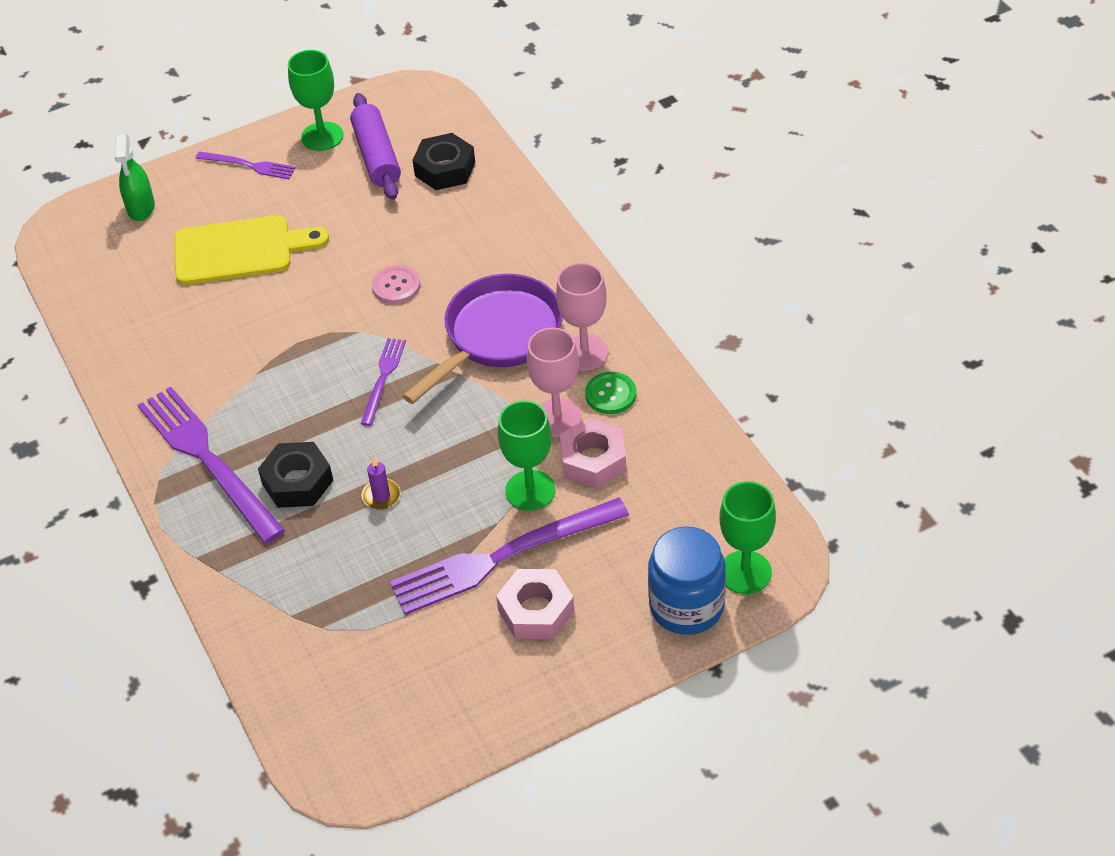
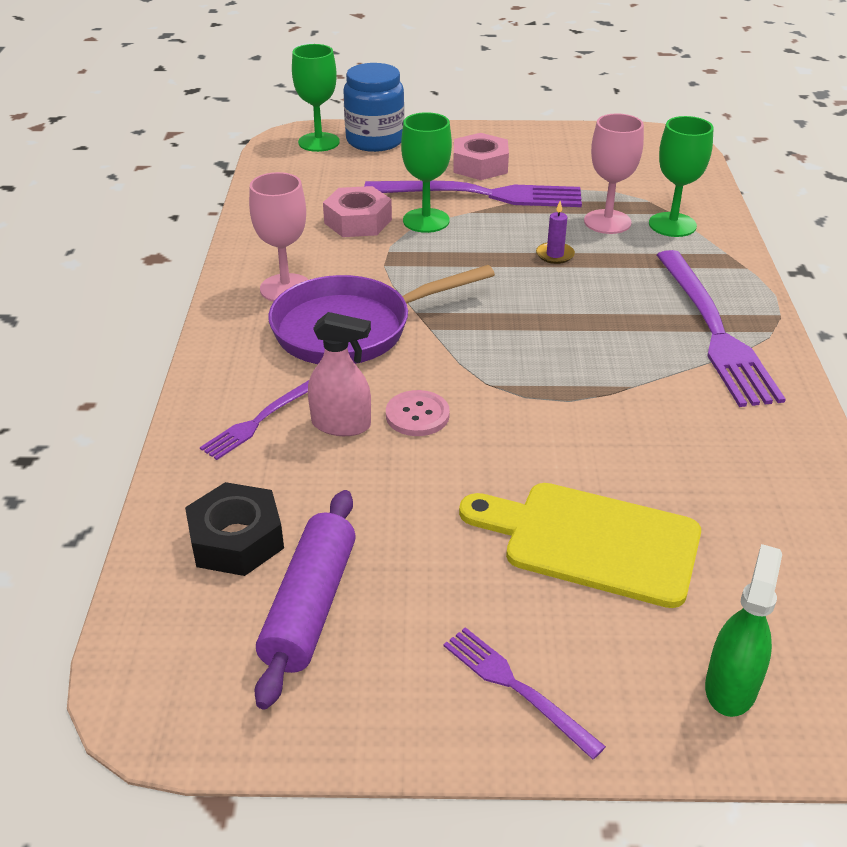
camera: 155 degrees left, 10 degrees down
(297, 482) = (628, 287): black nut -> none
(322, 136) = (366, 689): green goblet -> green goblet (672, 225)
(383, 378) = (494, 335): purple fork -> purple fork (259, 420)
(442, 258) = (341, 424): none -> pink spray bottle
(557, 417) = (359, 254): pink goblet -> pink goblet (607, 222)
(610, 394) = (297, 254): green button -> none

